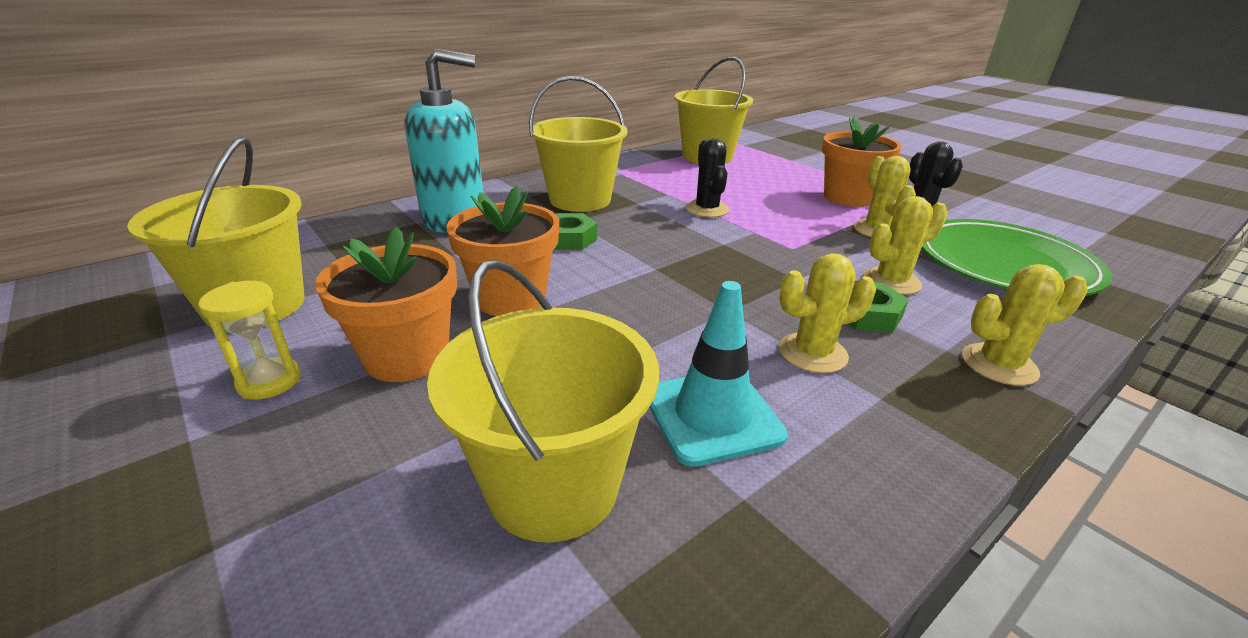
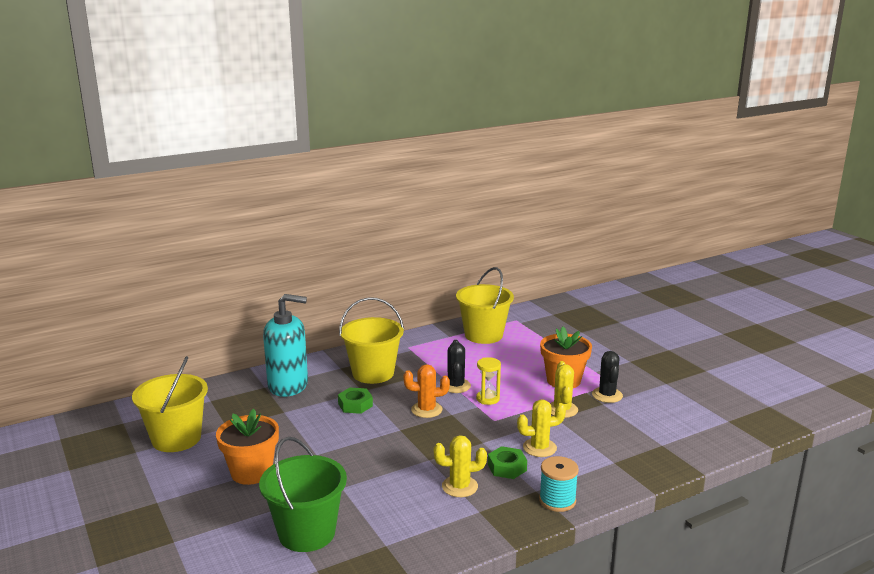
camera: 10 degrees right, 10 degrees down
(269, 381) = (187, 479): yellow hourglass -> yellow hourglass (488, 399)
(511, 299) = (310, 444): orange flower pot -> none
(553, 486) = (307, 533): yellow bucket -> green bucket
(683, 240) = (426, 410): none -> orange cactus
(712, 416) = (389, 512): turquoise traffic cone -> none
(999, 365) = (557, 500): yellow cactus -> turquoise spool
(1004, 264) = (625, 440): green plate -> none

